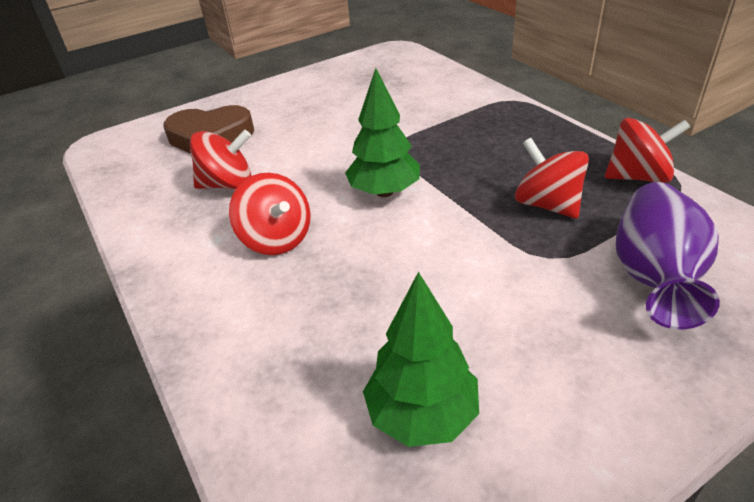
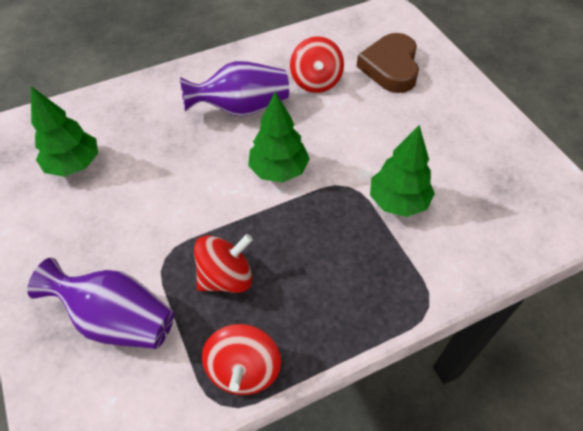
camera: 95 degrees right, 15 degrees up
(276, 239) = (241, 108): red spinning top -> purple vase
(408, 119) = (398, 202): none -> green tree

